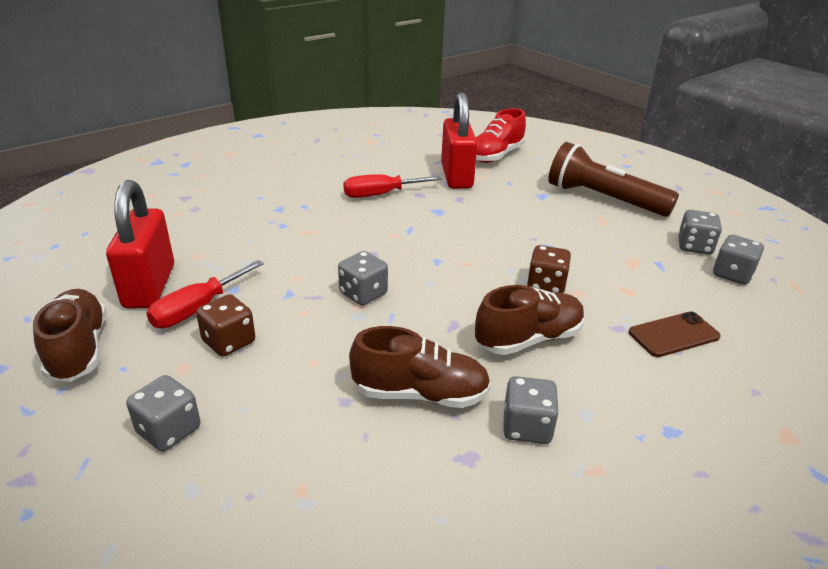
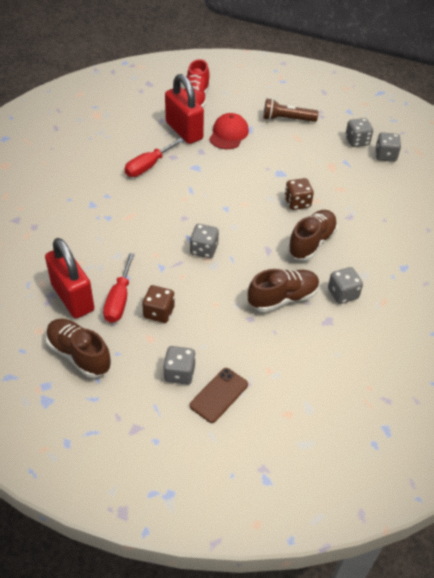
camera: 30 degrees left, 15 degrees up
(510, 193) = (228, 134): none -> red cap
(603, 199) = (287, 119): brown flashlight -> brown flashlight, size x0.64
(673, 334) = (377, 210): brown phone -> brown phone (219, 395)

